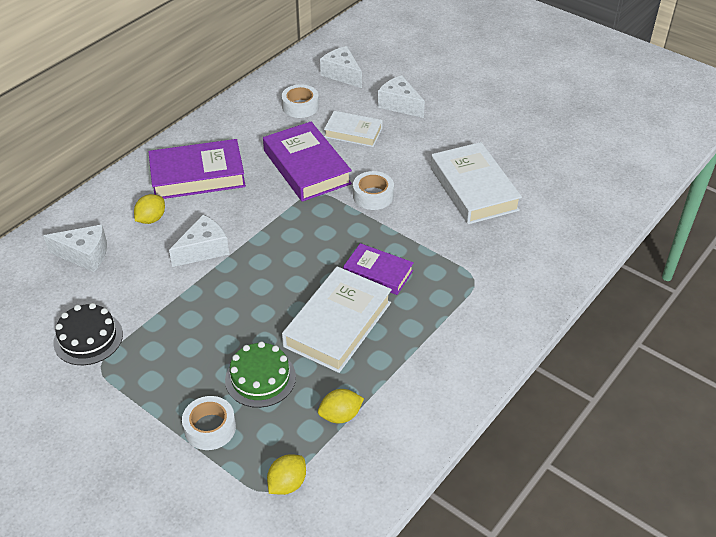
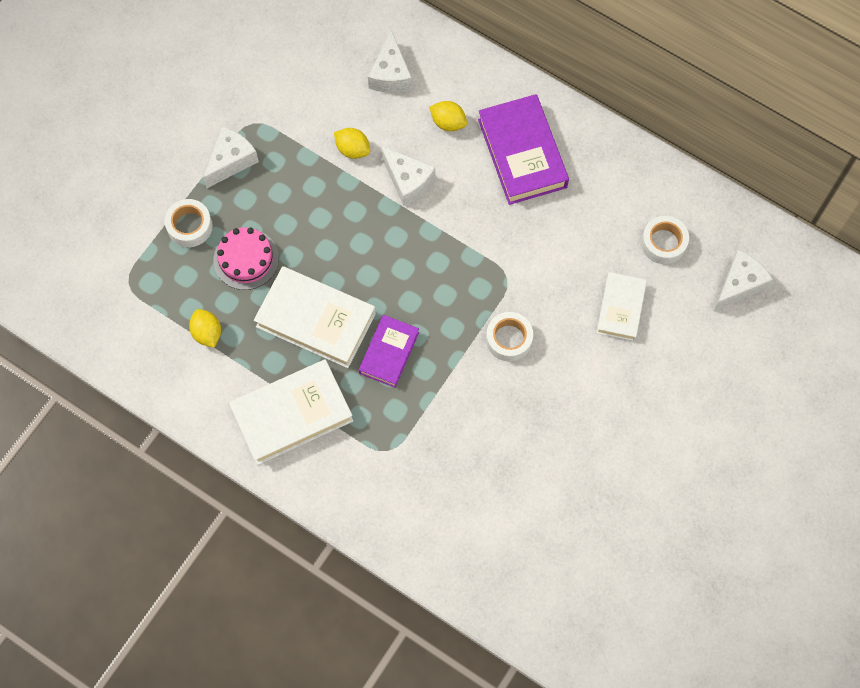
camera: 85 degrees right, 25 degrees up
(88, 338) = (284, 105): black cake -> none
(260, 378) = (246, 259): green cake -> pink cake
(287, 484) = (135, 297): yellow lemon -> yellow lemon (353, 149)
(306, 167) = (550, 263): purple book -> none
(399, 105) = (684, 358): white cheese -> white cheese (231, 161)
(473, 189) = (533, 449): white book -> white book (292, 414)

